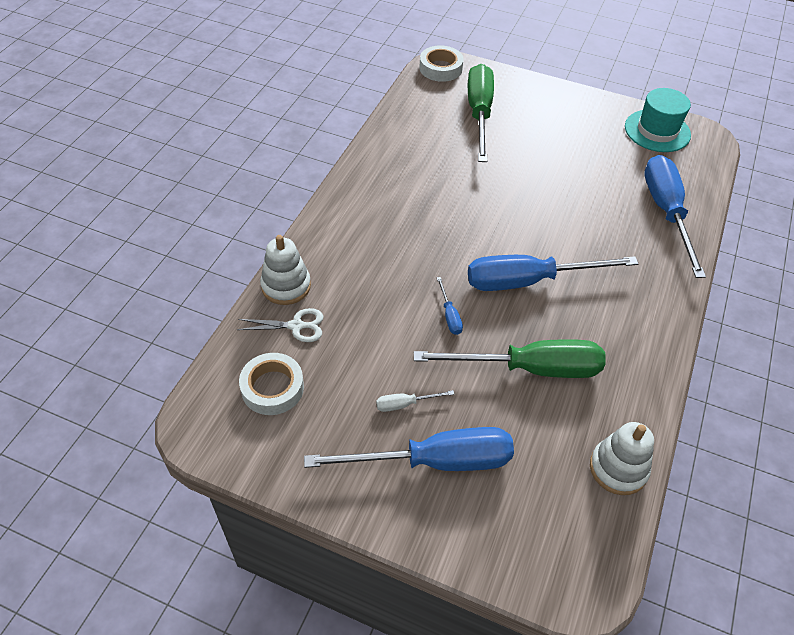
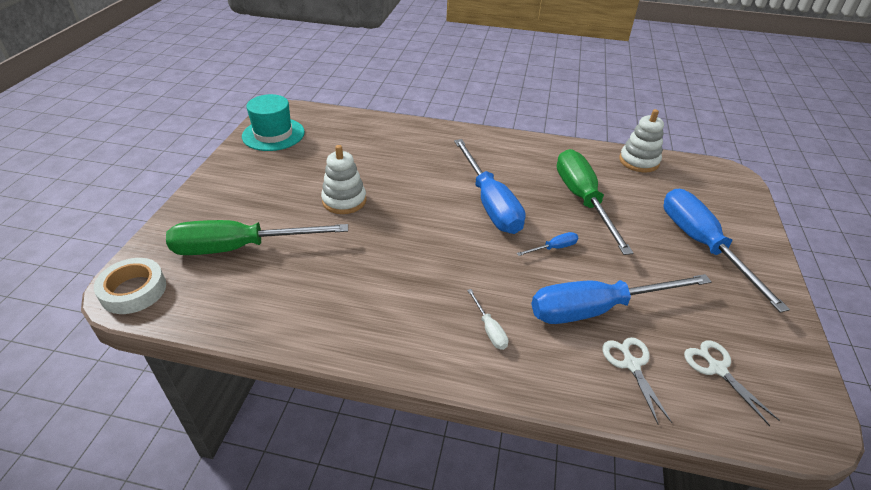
camera: 100 degrees left, 10 degrees down
(272, 388) = (717, 368): white tape -> white scissors
(286, 286) = (582, 387): white stacking toy -> white stacking toy (344, 200)
(405, 404) = (664, 267): white screwdriver -> white screwdriver (489, 329)
(666, 212) = (383, 134): blue screwdriver -> blue screwdriver (597, 309)

